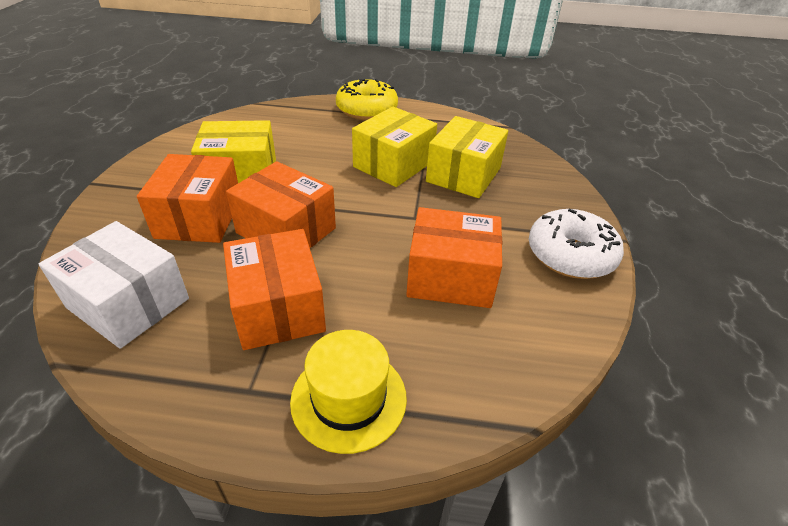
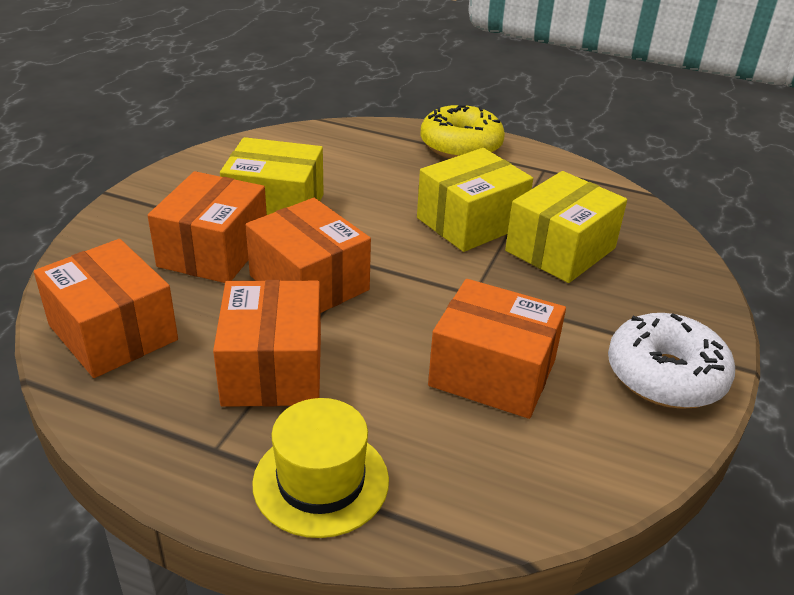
camera: 15 degrees right, 5 degrees down
(128, 303) = (113, 332): white box -> orange box

